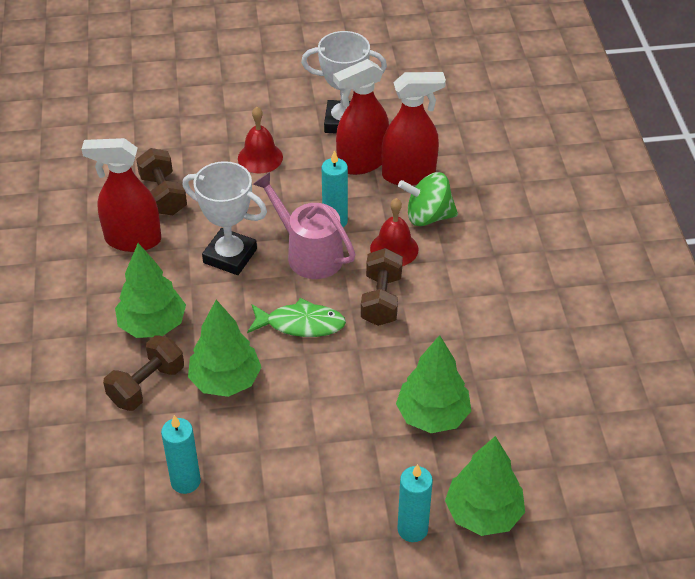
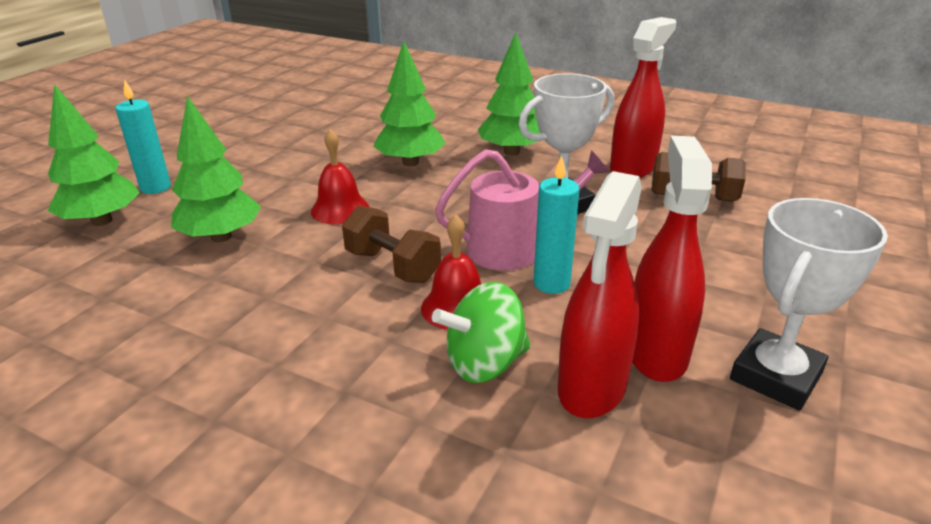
camera: 125 degrees right, 15 degrees down
(146, 385) = (450, 136): brown dumbbell -> none
(185, 481) = (345, 128): turquoise candle -> none
(260, 157) = (724, 273): red bell -> red bell (340, 209)
(301, 324) = (423, 211): green fish -> none
(428, 216) = (484, 363): green spinning top -> green spinning top turned 150 degrees counterclockwise

